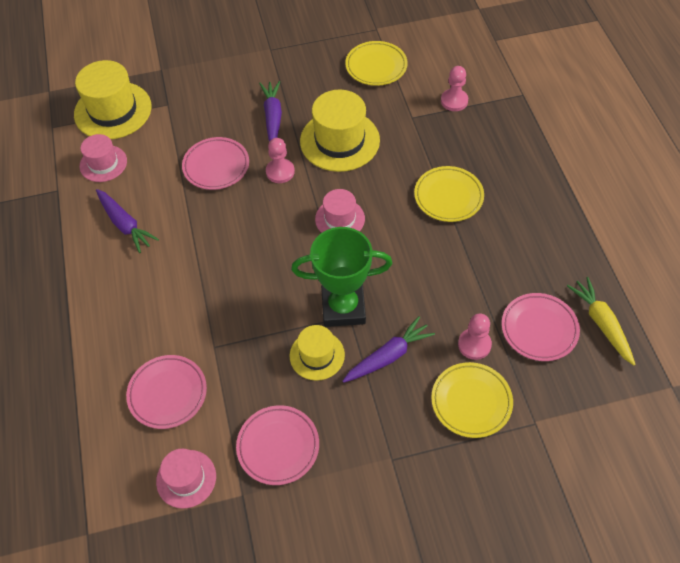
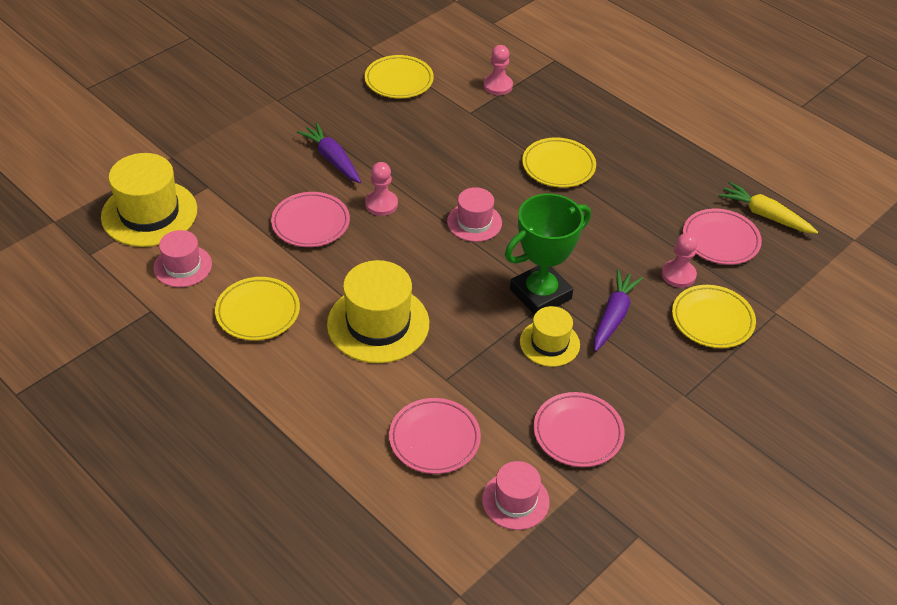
camera: 35 degrees left, 10 degrees down
(125, 224) = (258, 312): purple carrot -> yellow plate
(339, 141) = (417, 156): yellow hat -> yellow hat (378, 324)

